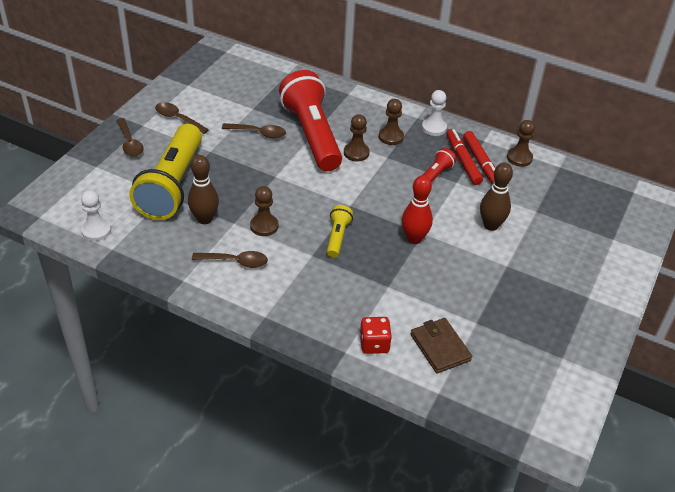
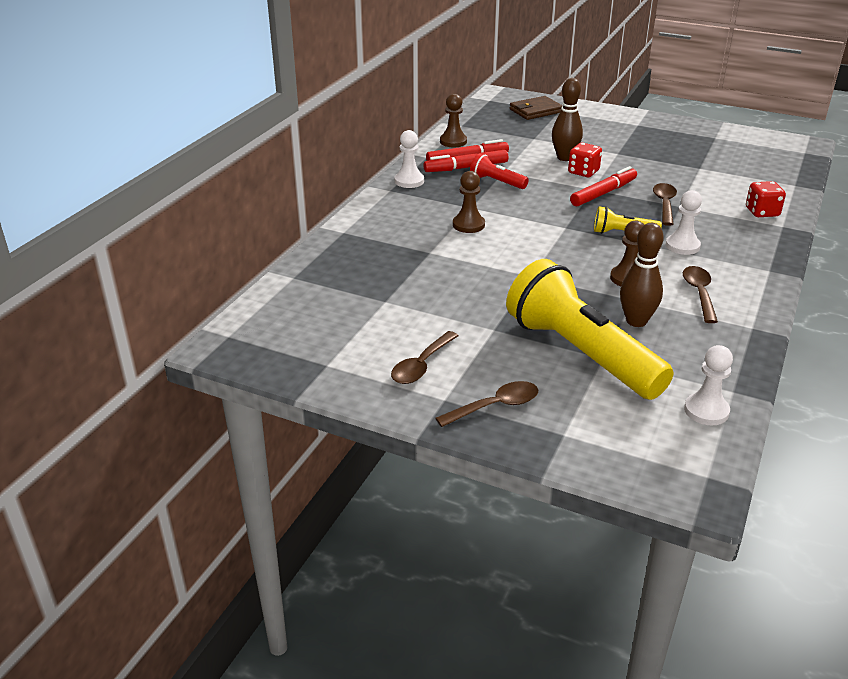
camera: 90 degrees left, 10 degrees down
(172, 185) = (580, 353): yellow flashlight -> yellow flashlight turned 135 degrees counterclockwise
(258, 133) = (443, 292): brown spoon -> brown spoon (664, 204)
(311, 135) = (439, 254): red flashlight -> none
(312, 270) = (682, 246): none -> white pawn
(391, 137) = (431, 205): brown pawn -> none
(414, 239) = (603, 193): red bowling pin -> red marker
(440, 347) = (742, 183): brown wallet -> brown wallet (535, 111)
(459, 233) = (583, 172): none -> red dice

